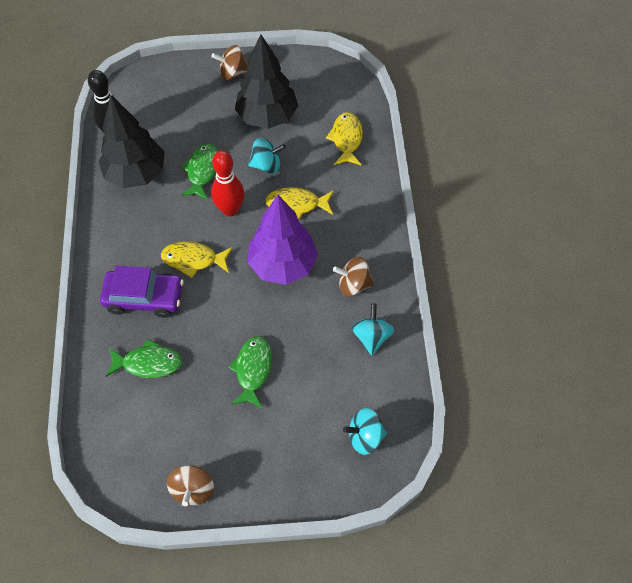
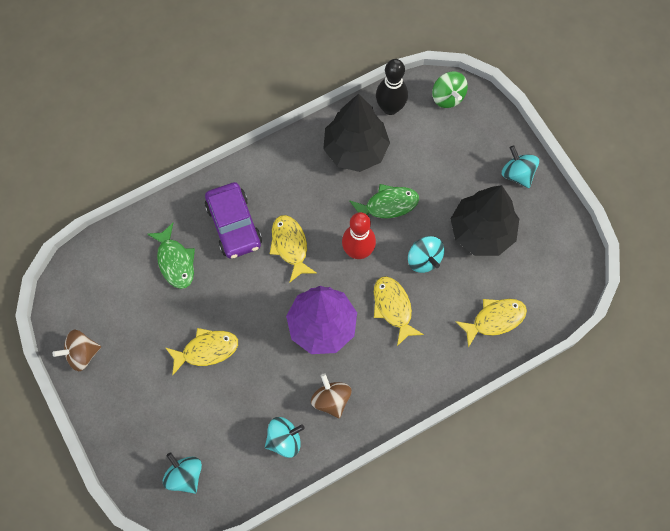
camera: 65 degrees right, 10 degrees up
(134, 90) = (447, 97): none -> green spinning top
(232, 73) = (517, 173): brown spinning top -> turquoise spinning top
(253, 370) = (206, 350): green fish -> yellow fish

